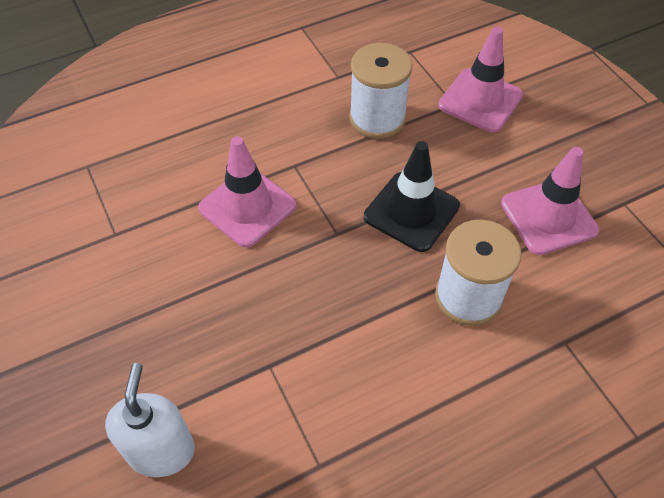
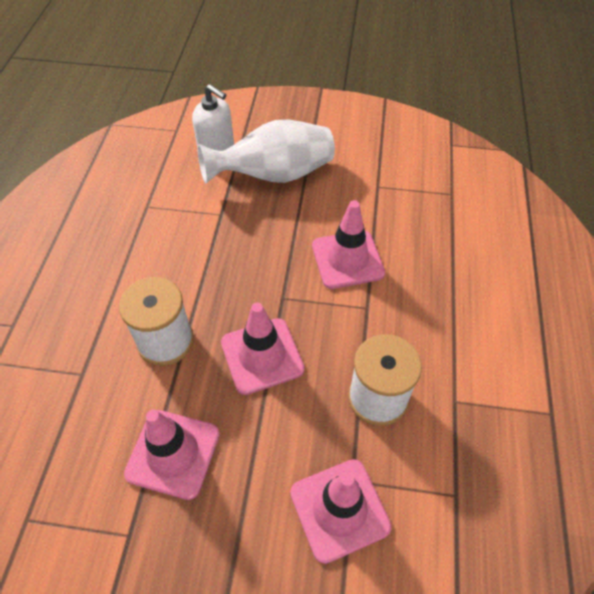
camera: 125 degrees right, 0 degrees up
(162, 349) = (274, 175): none -> white vase
(411, 211) = (262, 356): black traffic cone -> pink traffic cone

